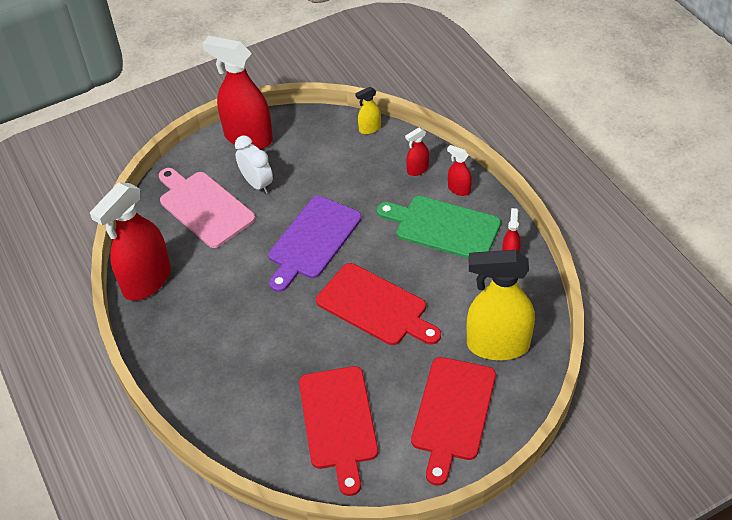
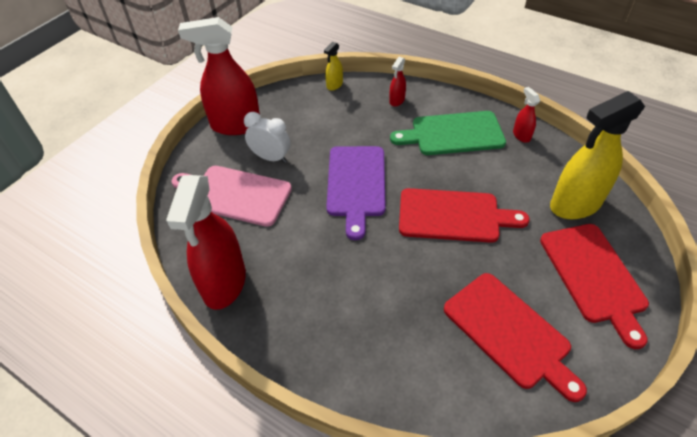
camera: 30 degrees left, 0 degrees up
(459, 189) = (440, 103): red spray bottle -> none

